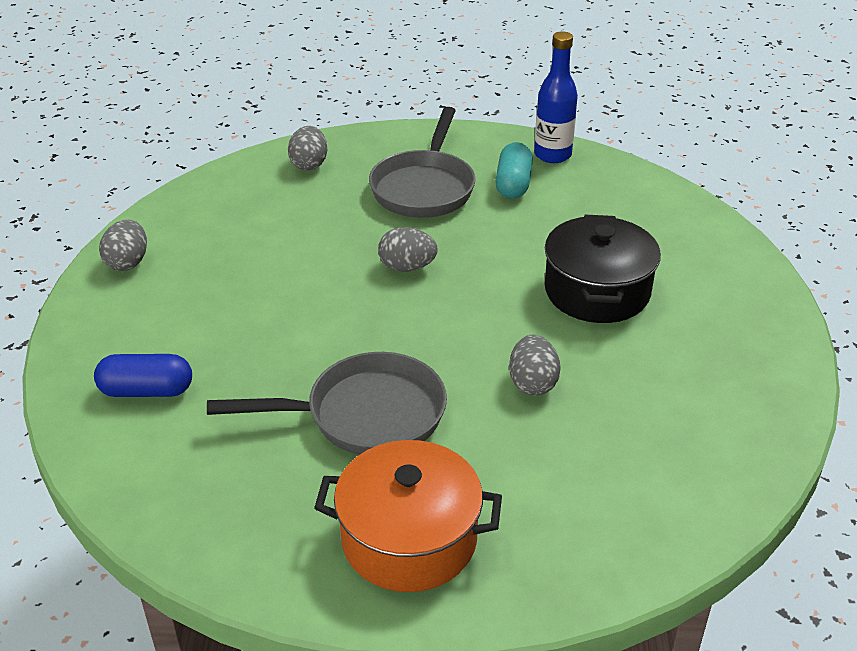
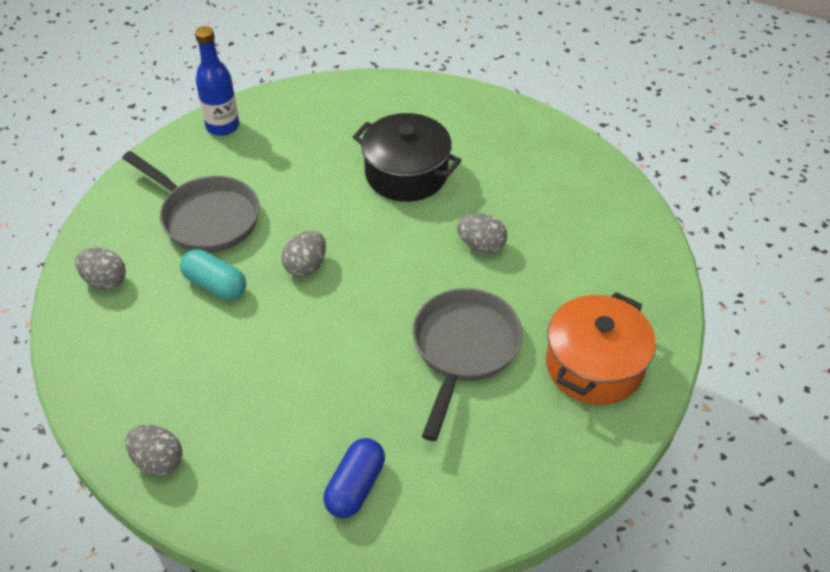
camera: 65 degrees left, 10 degrees up
(513, 184) = (243, 164): turquoise capsule -> turquoise capsule (215, 285)

